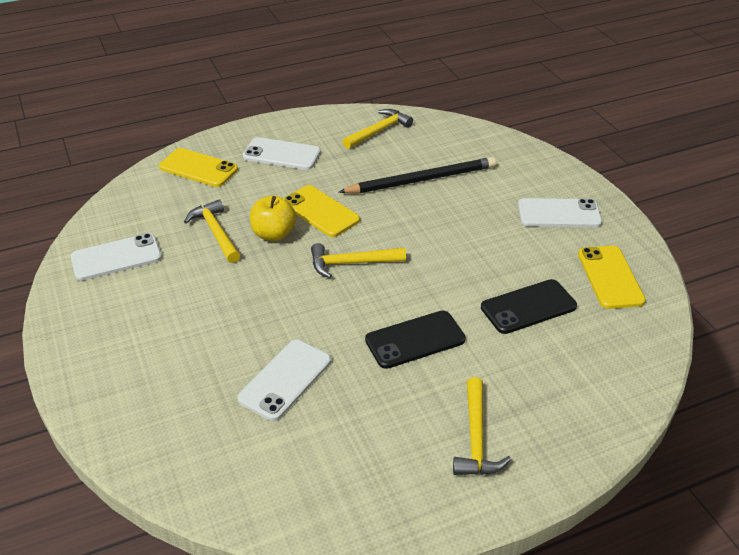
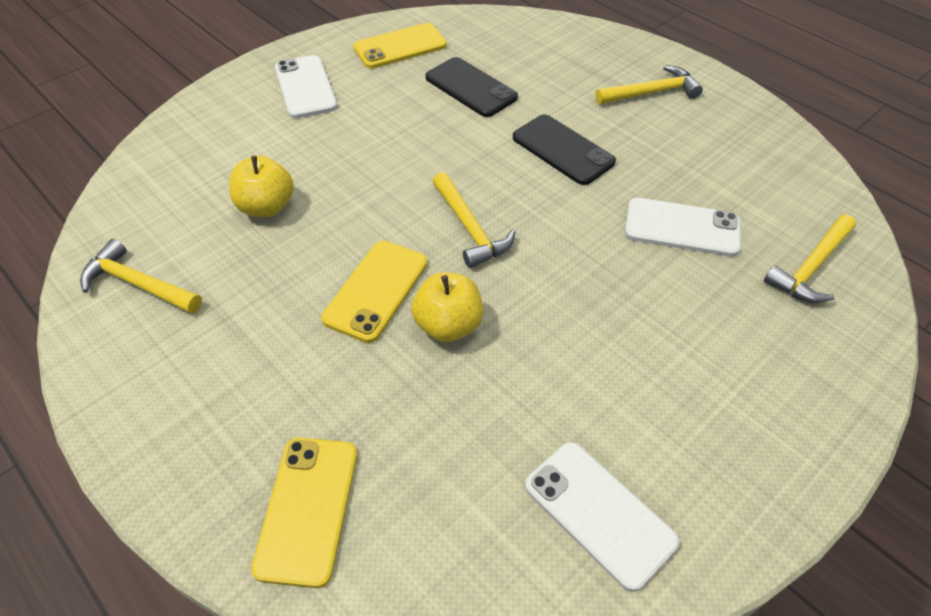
camera: 110 degrees left, 10 degrees up
(215, 232) = (475, 399): yellow hammer -> yellow hammer (811, 267)
(282, 154) = (233, 392): white phone -> none
(421, 180) = (266, 207): black pencil -> yellow apple

